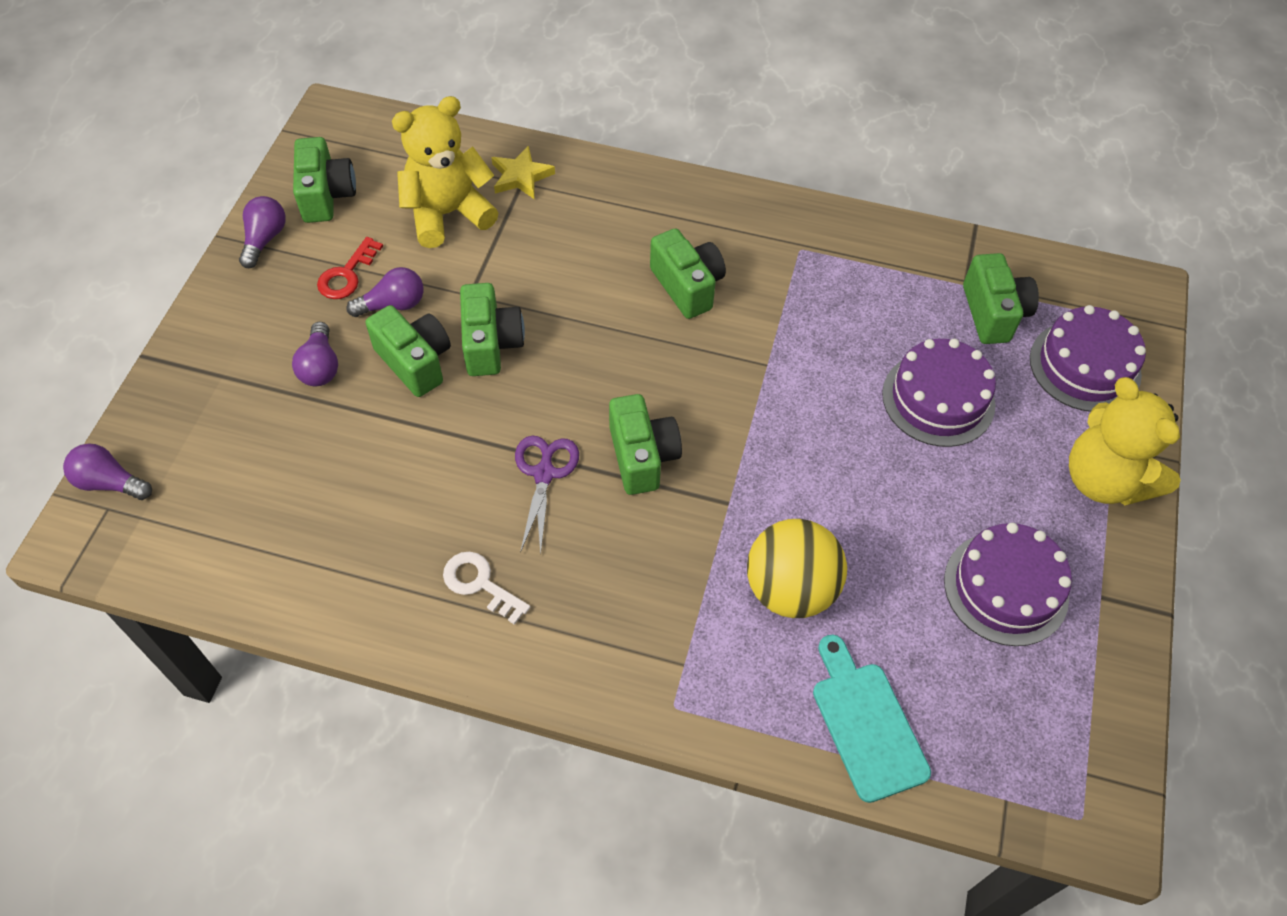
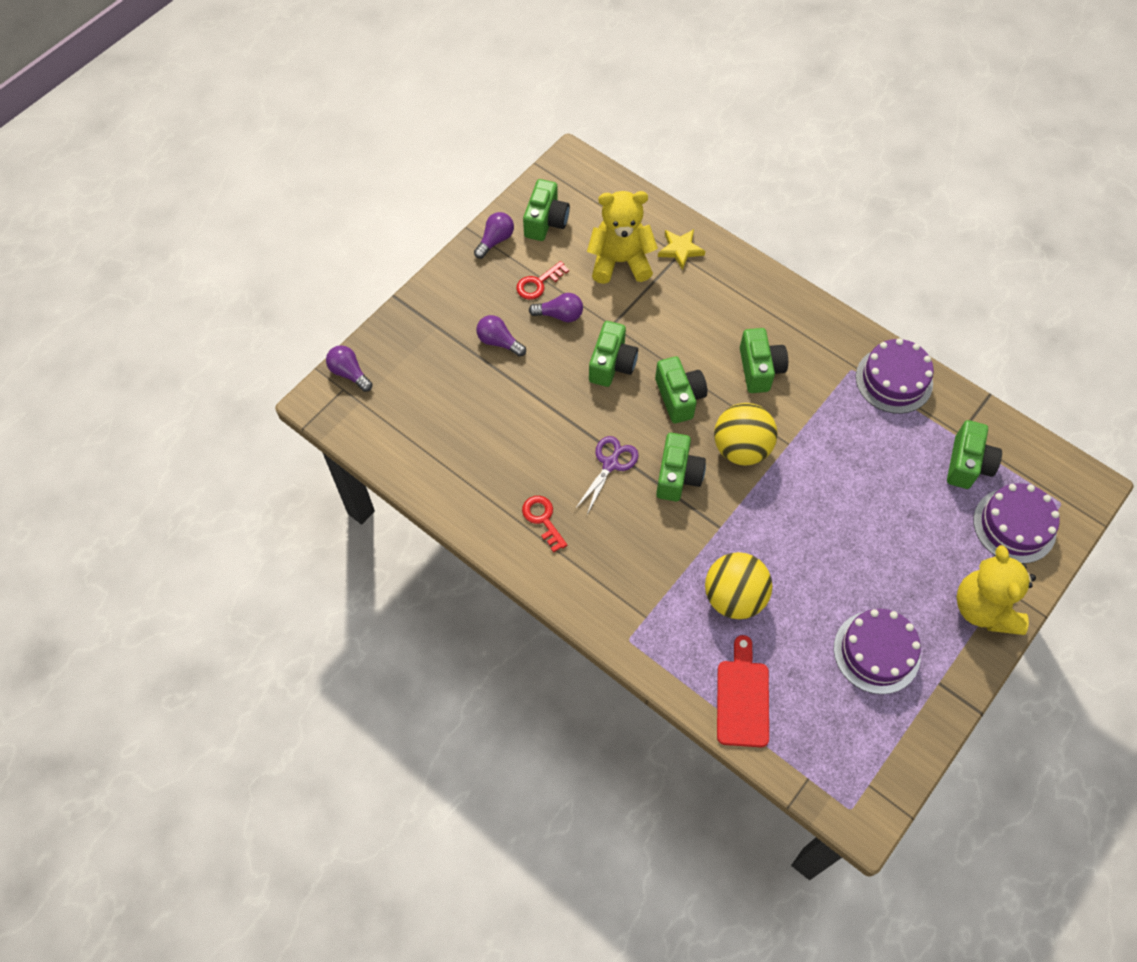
camera: 25 degrees right, 5 degrees up
(320, 366) = (499, 342): purple light bulb -> purple light bulb turned 105 degrees clockwise
(415, 361) = (559, 359): green camera -> green camera (679, 397)
(479, 584) = (542, 519): white key -> red key
(709, 391) = (741, 448): none -> yellow ball
(866, 724) = (742, 698): turquoise cutting board -> red cutting board
(938, 399) = (896, 510): purple cake -> purple cake (894, 380)

